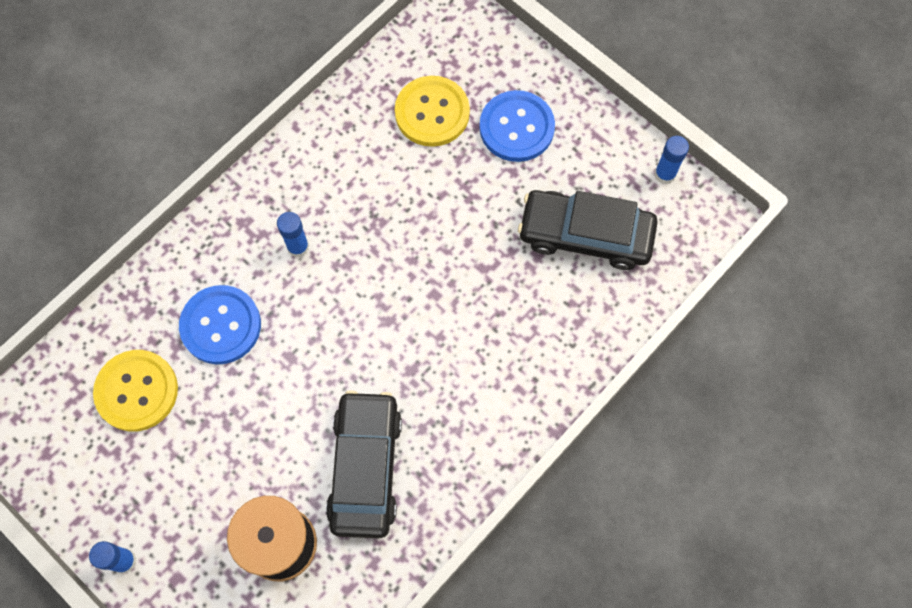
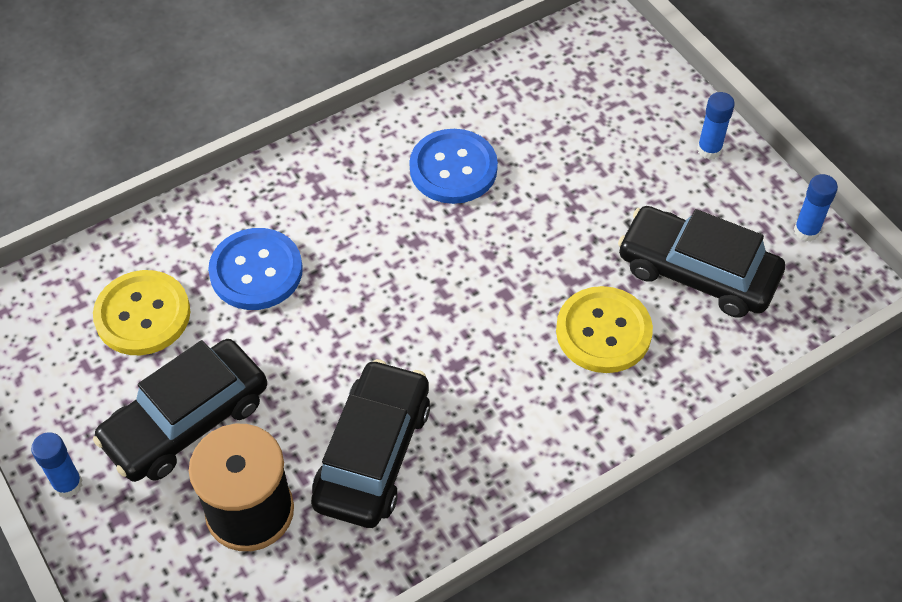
camera: 15 degrees right, 15 degrees down
(204, 478) = (186, 421): none -> black car
(298, 247) = (366, 213): blue glue stick -> blue glue stick (709, 150)
(432, 113) = (553, 116): yellow button -> yellow button (603, 331)
(516, 127) = (645, 150): blue button -> blue button (453, 168)

